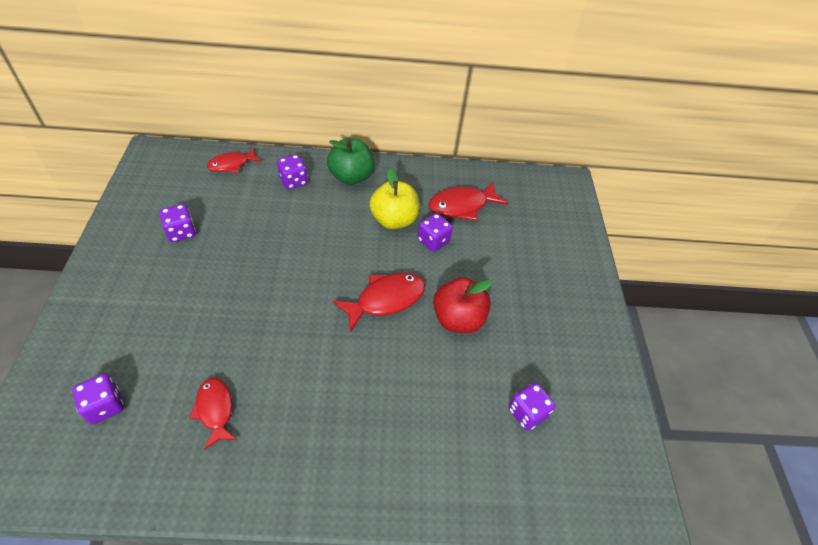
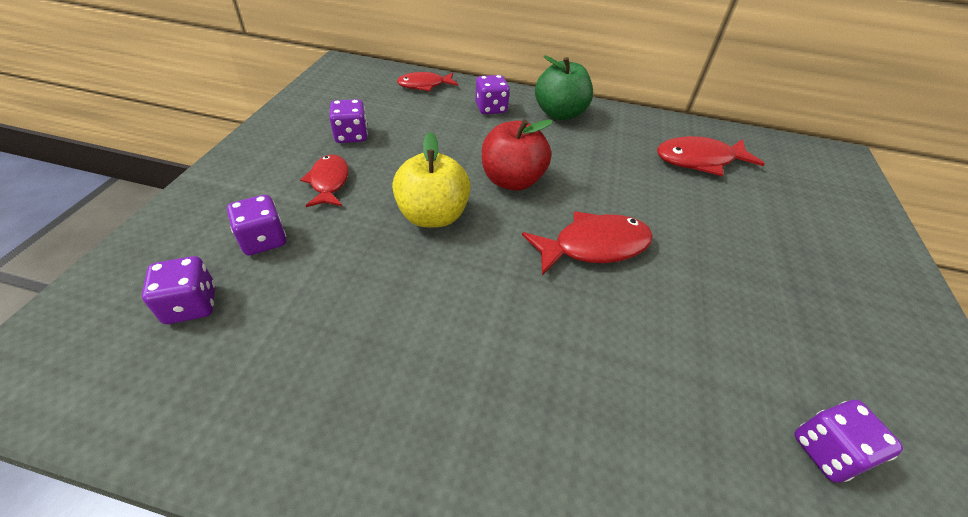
camera: 15 degrees right, 5 degrees down
(215, 410) = (333, 341): red fish -> red fish (329, 182)
(393, 220) = (609, 161): yellow apple -> yellow apple (432, 216)
(433, 241) = (661, 191): purple dice -> purple dice (263, 240)
(458, 319) = (699, 288): red apple -> red apple (511, 180)

